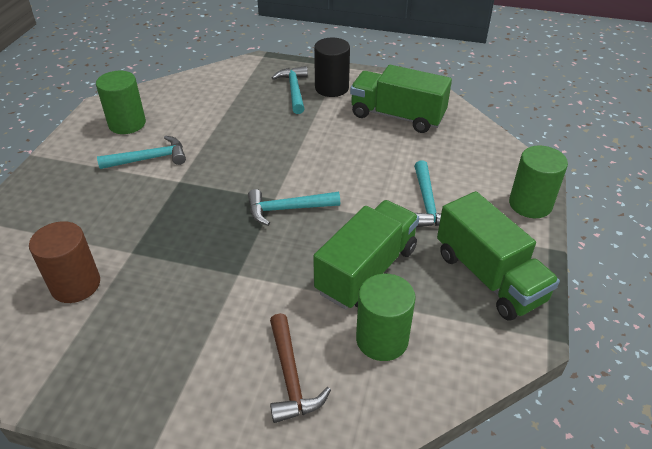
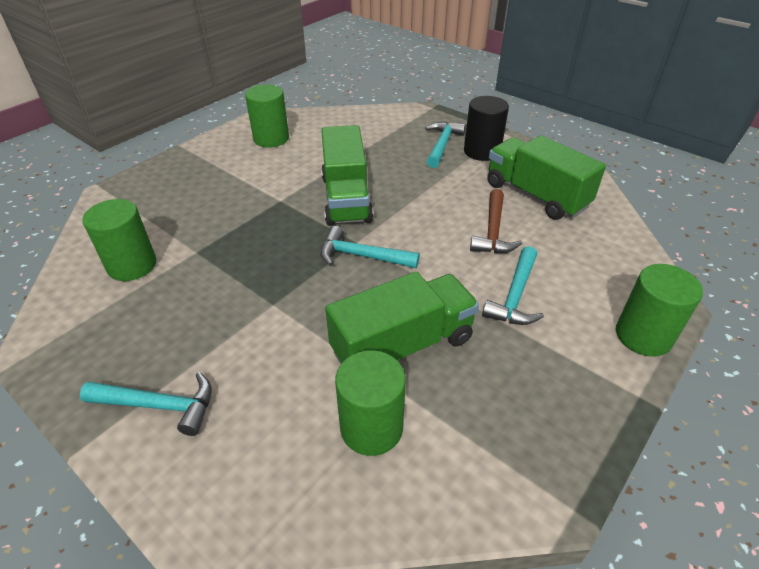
camera: 25 degrees right, 0 degrees up
(75, 284) = (132, 265): brown cylinder -> green cylinder
(149, 159) = (268, 173): turquoise hammer -> turquoise hammer (159, 405)
(291, 377) = (252, 429): brown hammer -> brown hammer (493, 231)
(489, 277) = (540, 403): green truck -> green truck (346, 198)

